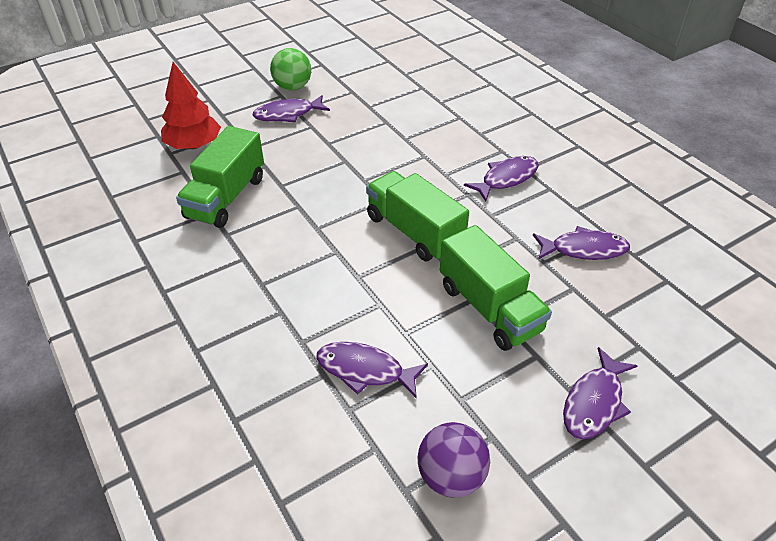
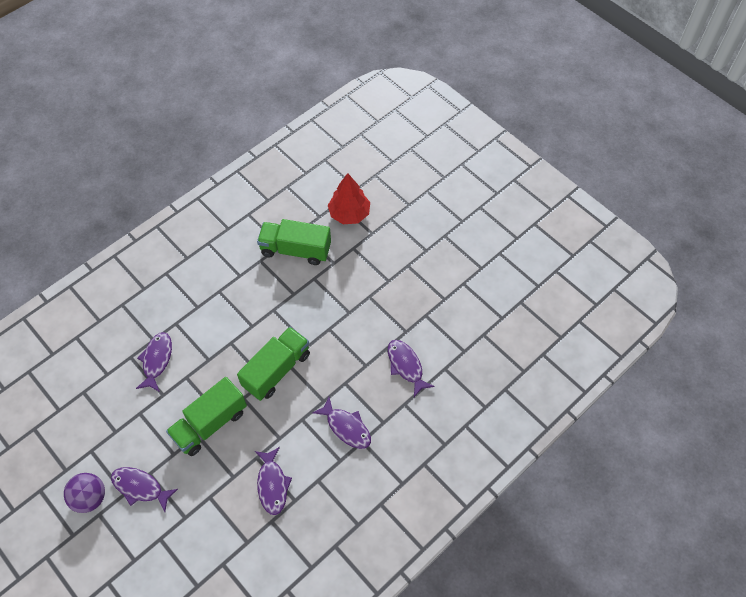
camera: 80 degrees right, 15 degrees up
(288, 114) = (401, 261): purple fish -> purple fish (406, 366)
(292, 87) = (440, 255): green ball -> none
(451, 476) = (91, 413): purple ball -> purple ball (90, 498)

